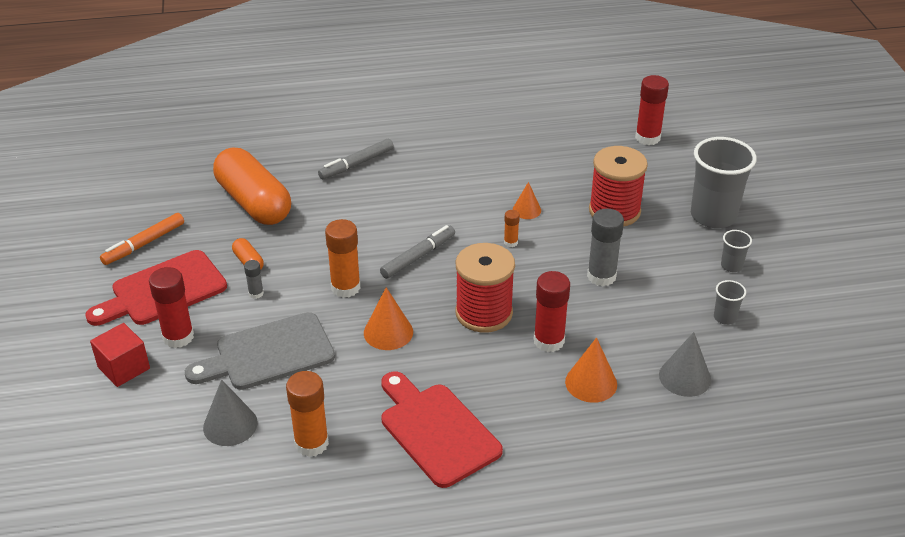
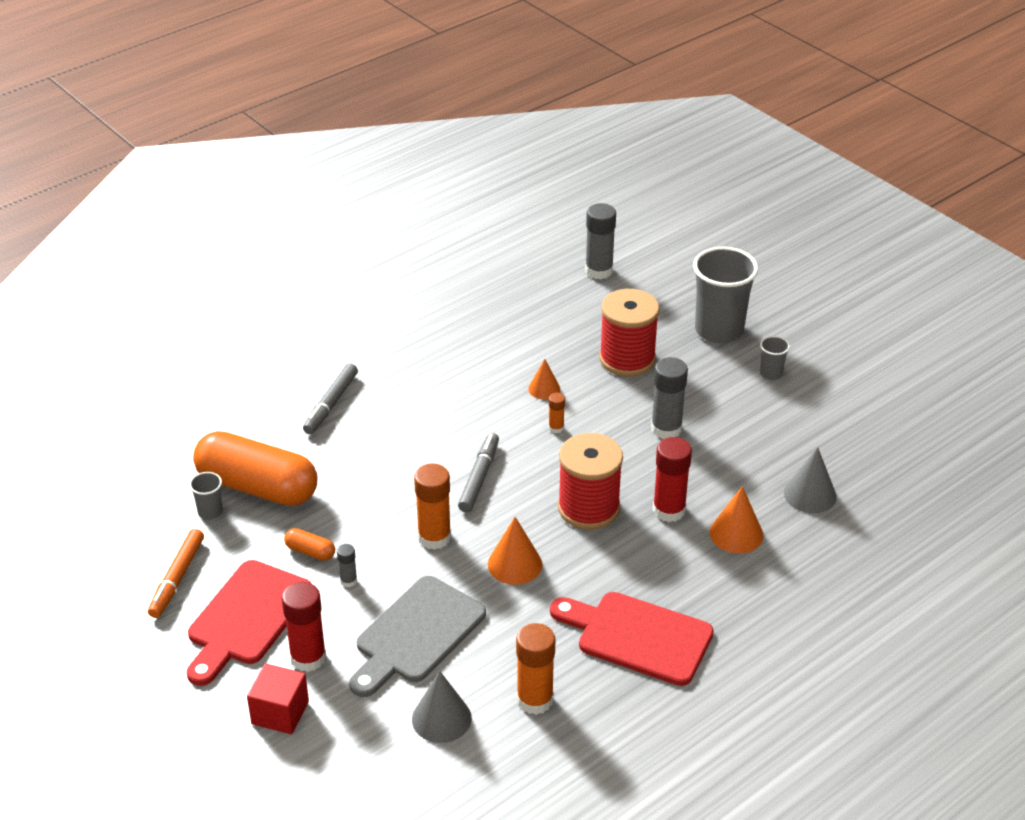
camera: 30 degrees left, 0 degrees up
(647, 138) = (599, 270): red glue stick -> grey glue stick
(725, 317) = (801, 425): grey cup -> grey cup (210, 512)

